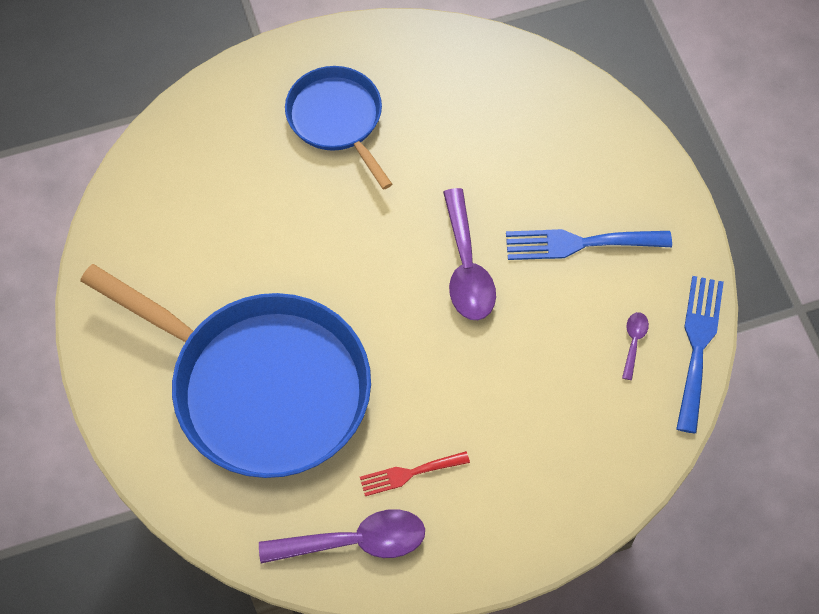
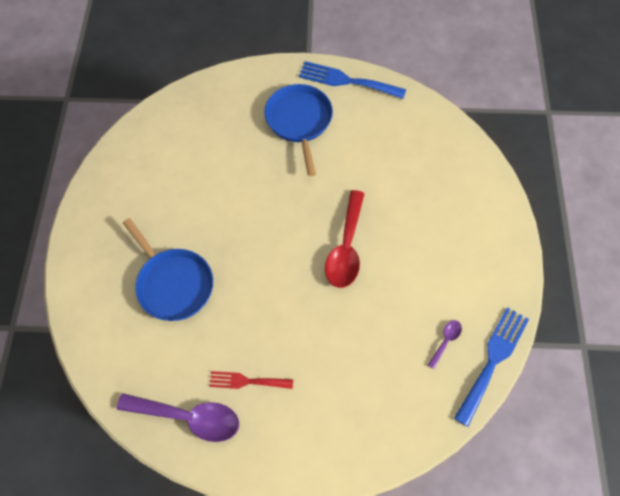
camera: 20 degrees right, 0 degrees up
(262, 387) = (173, 284): blue pan -> blue pan, size x0.54
(466, 268) = (346, 248): purple spoon -> red spoon
(579, 243) = (432, 257): blue fork -> blue fork (347, 81)

